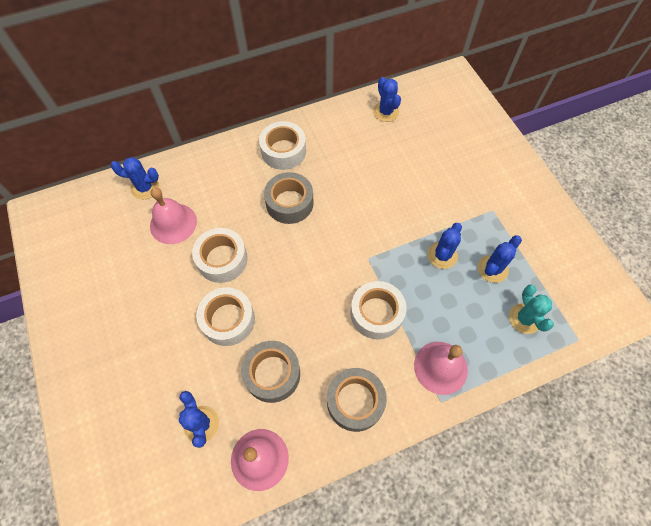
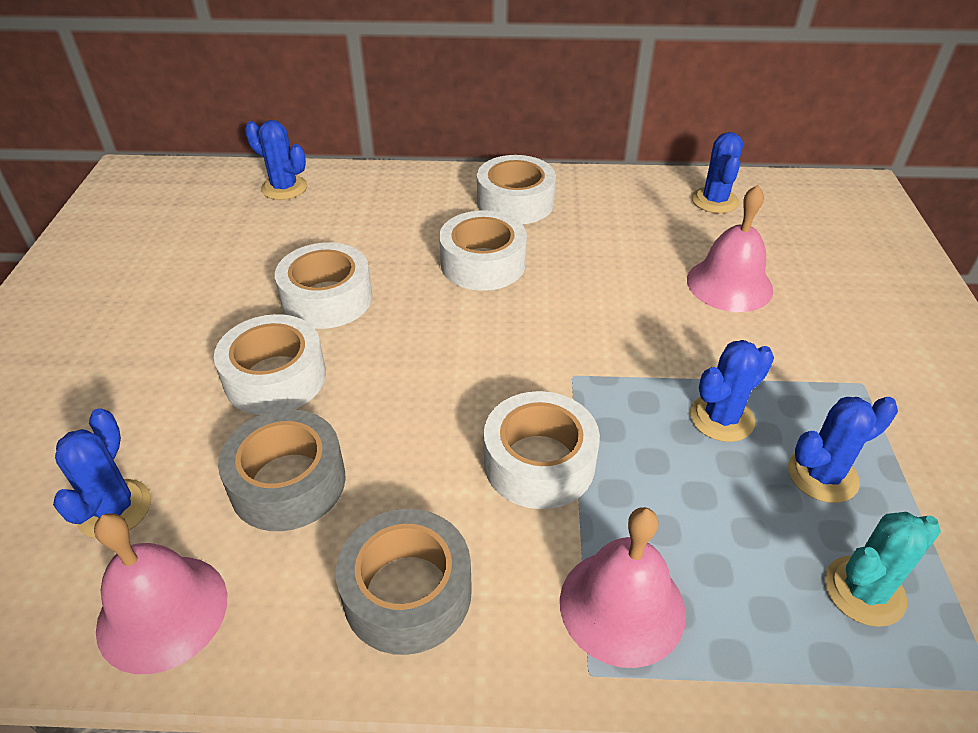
camera: 25 degrees right, 20 degrees down
(173, 223) = (290, 236): pink bell -> pink bell (729, 284)
(289, 203) = (483, 263): grey tape -> white tape
(524, 318) = (864, 591): turquoise cactus -> turquoise cactus turned 45 degrees clockwise

